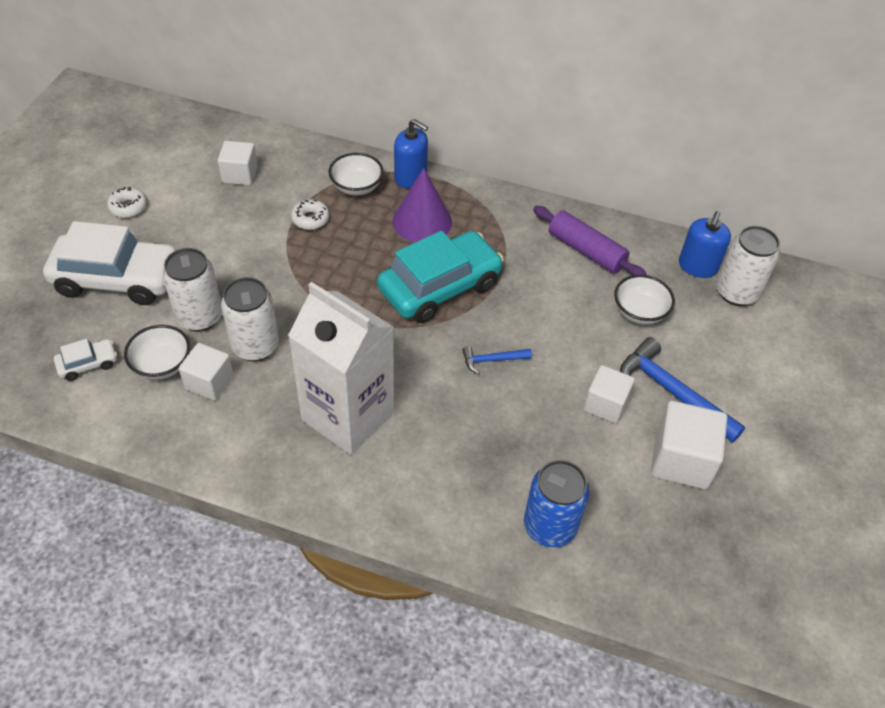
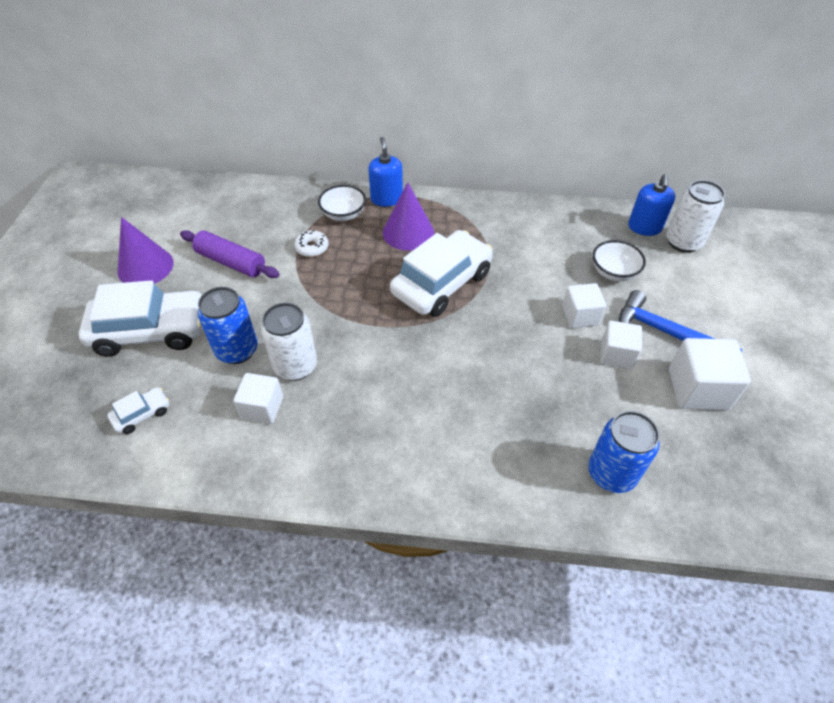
camera: 10 degrees left, 0 degrees up
(128, 207) = (145, 267): white donut -> purple cone
(162, 365) = (213, 400): white bowl -> none
(199, 317) = (237, 350): white can -> blue can
(239, 174) = (239, 222): white cube -> white cube (580, 316)
(347, 416) = (398, 411): white carton -> none
(410, 177) = (386, 199): blue soap dispenser -> blue soap dispenser turned 120 degrees counterclockwise
(439, 287) = (441, 283): turquoise car -> white car
(492, 360) = (507, 336): blue hammer -> none
(586, 251) = (551, 231): purple rolling pin -> purple rolling pin (231, 262)

